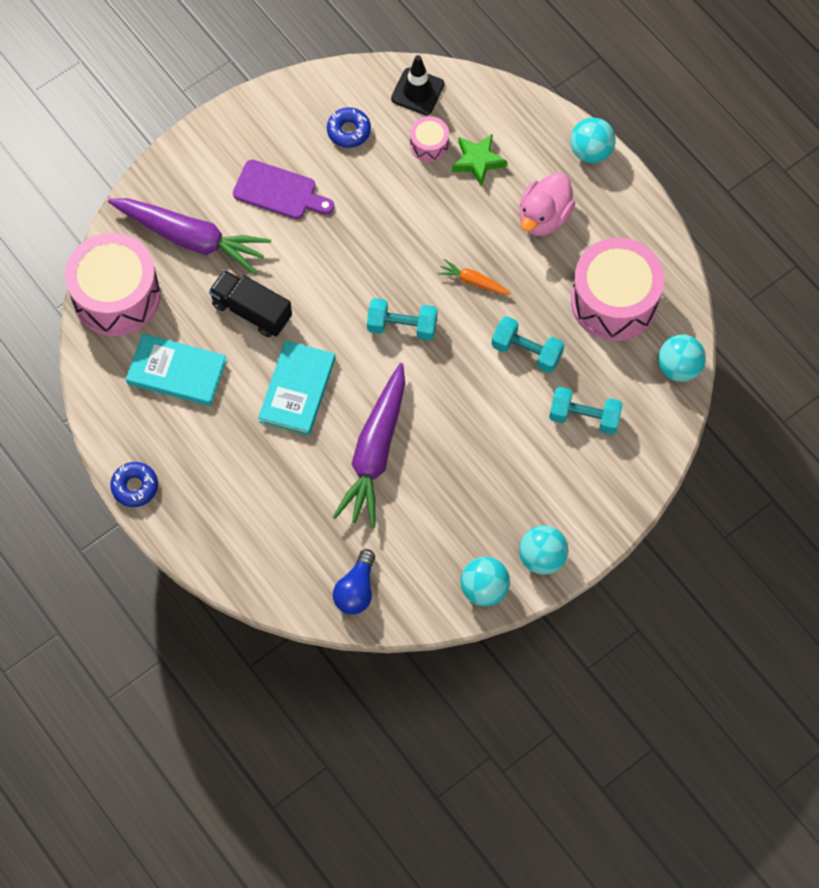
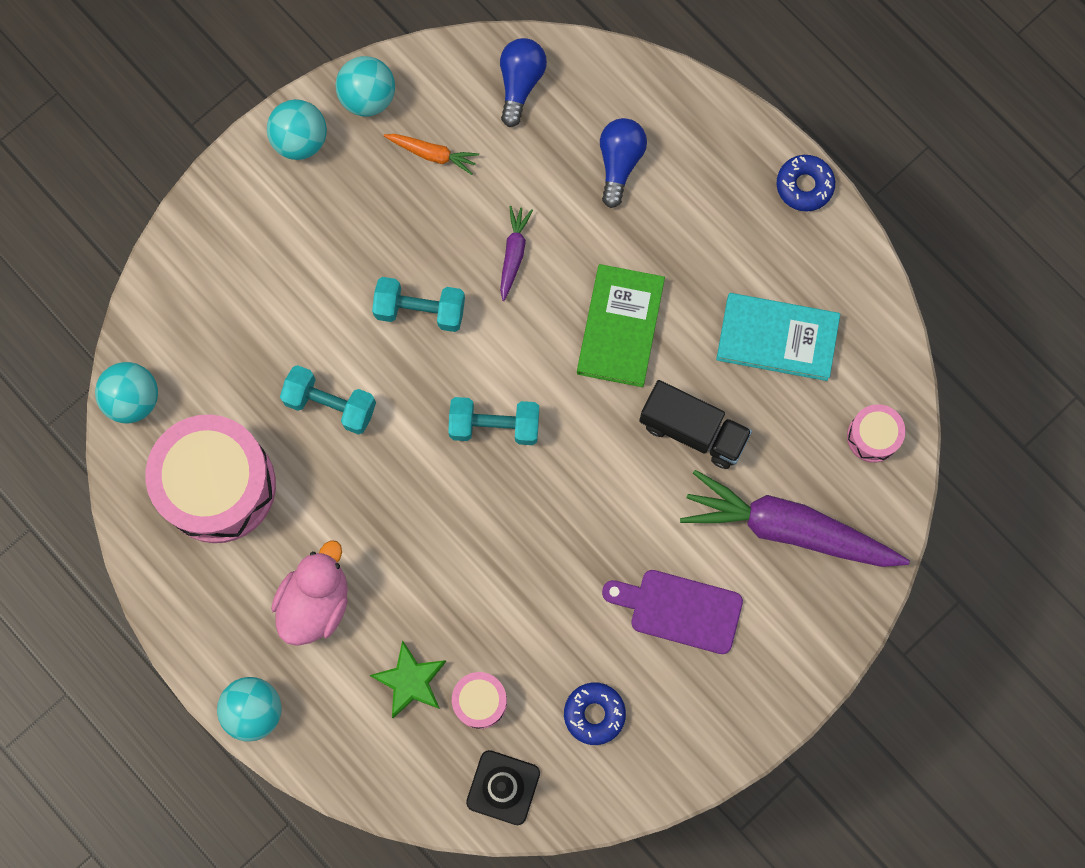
camera: 175 degrees right, 10 degrees up
(116, 296) = (873, 436): pink drum -> pink drum, size x0.46
(282, 517) = (619, 163): none -> blue light bulb
(297, 390) = (620, 327): turquoise book -> green book
(375, 452) = (513, 254): purple carrot -> purple carrot, size x0.44
(473, 281) = (405, 498): orange carrot -> orange carrot (432, 154)
(584, 417) = (253, 321): turquoise dumbbell -> turquoise dumbbell (420, 310)

